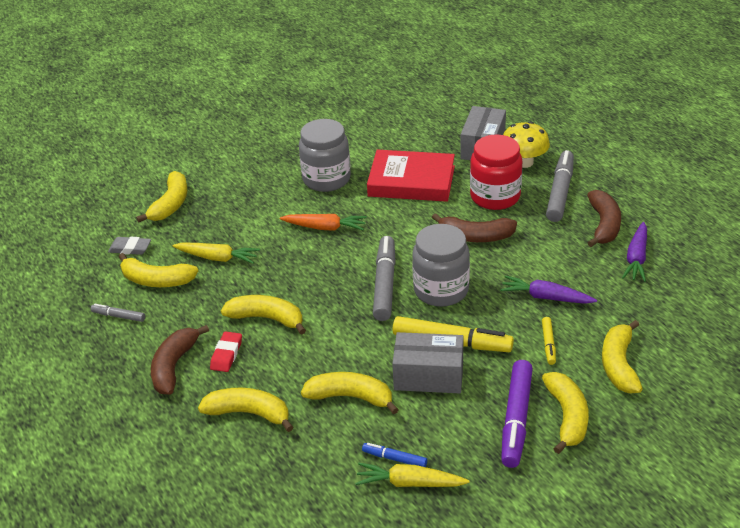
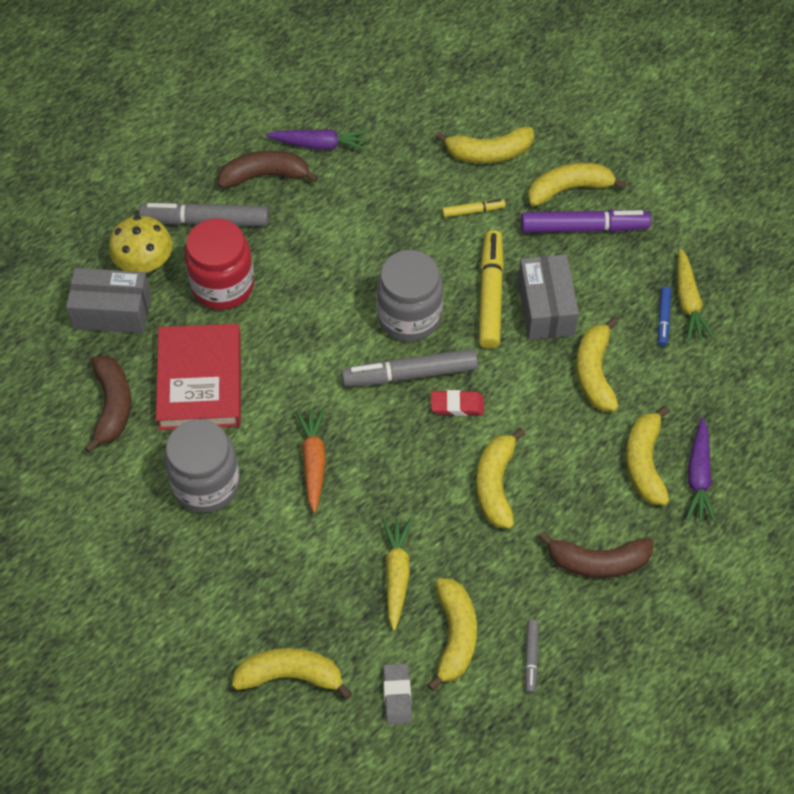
camera: 105 degrees left, 20 degrees up
(226, 354) = (564, 511): red eraser -> red eraser (457, 405)
(475, 236) = (306, 296): brown banana -> brown banana (112, 406)
(546, 297) = (401, 219): purple carrot -> purple carrot (698, 476)

